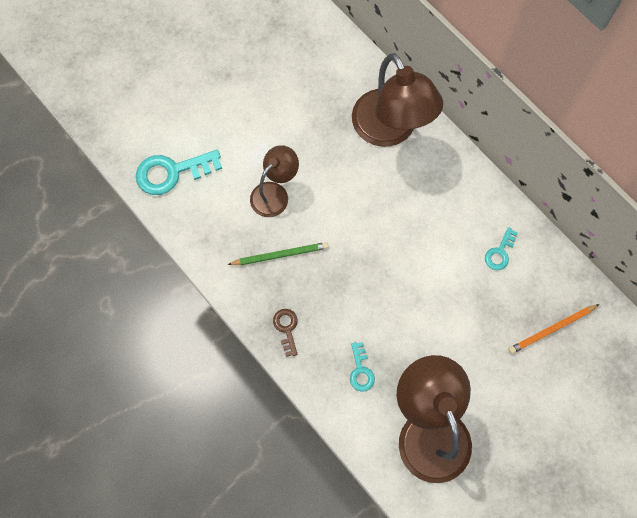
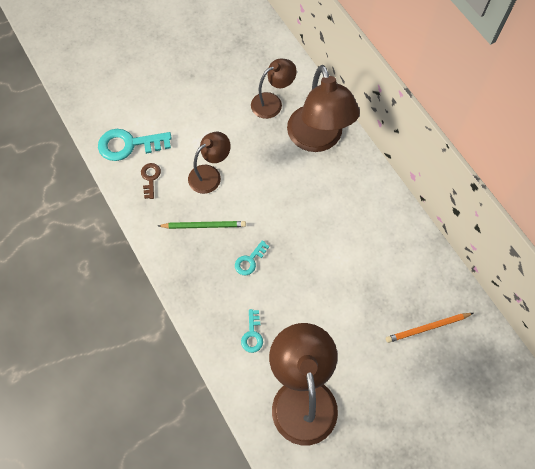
camera: 10 degrees right, 5 degrees down
(286, 328) = (196, 288): brown key -> brown key (150, 178)
(329, 94) = (272, 102): none -> brown lamp
(500, 252) = (393, 254): turquoise key -> turquoise key (250, 261)

